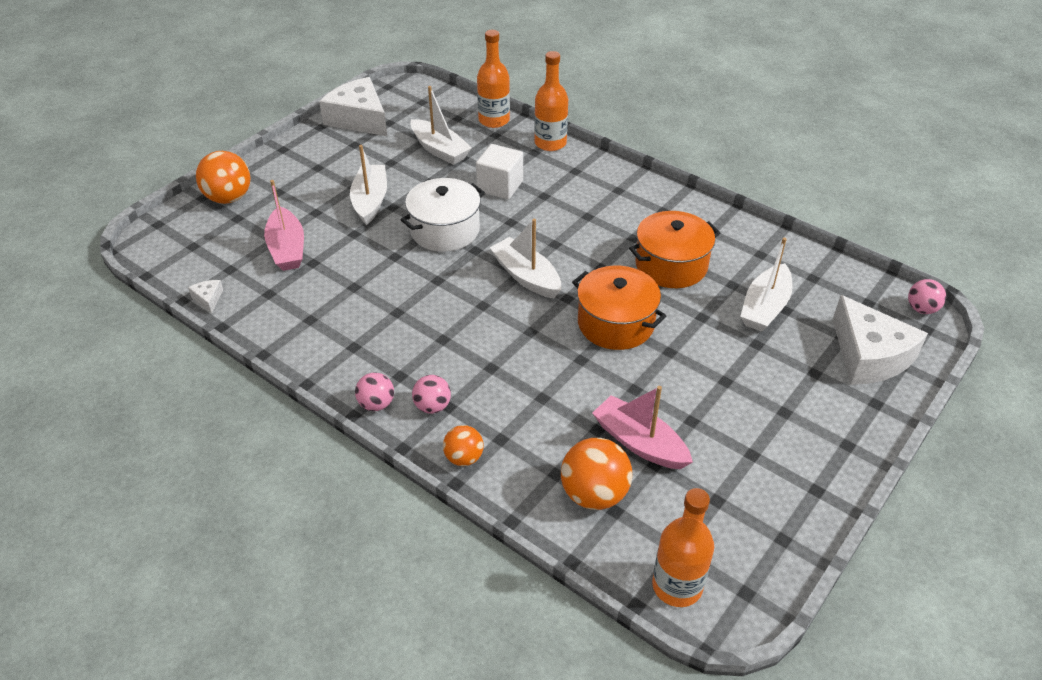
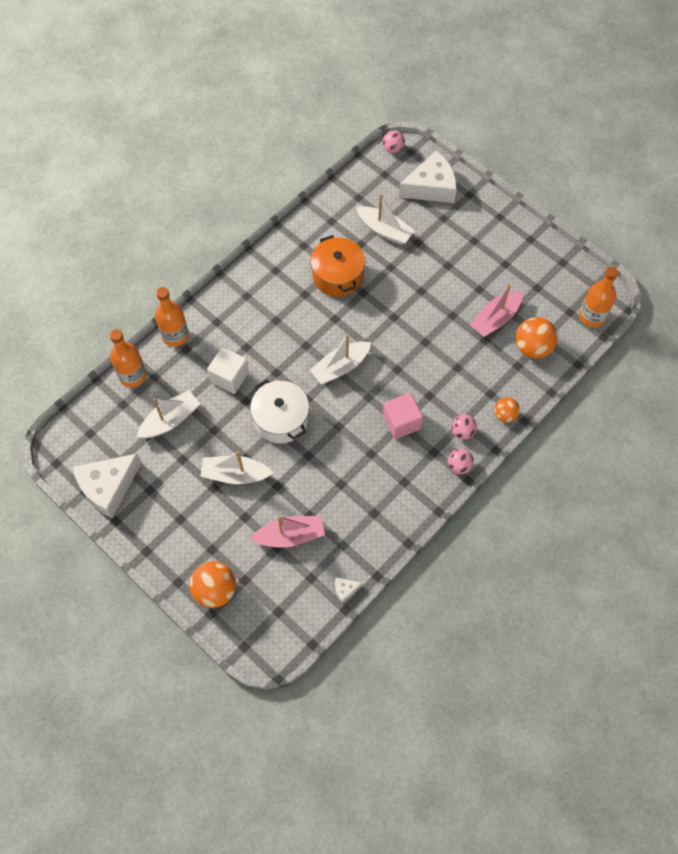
camera: 85 degrees left, 20 degrees up
(446, 340) = (401, 422): none -> pink cube
(616, 323) = (393, 317): orange pot -> none

